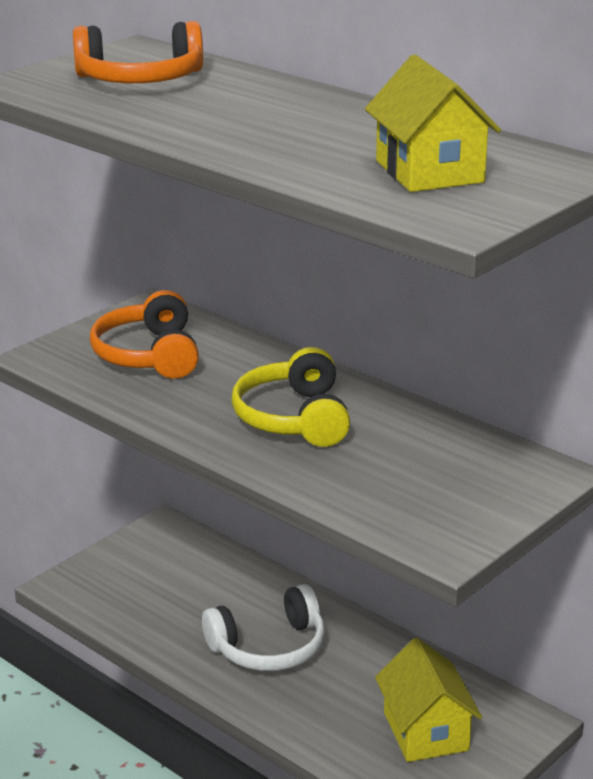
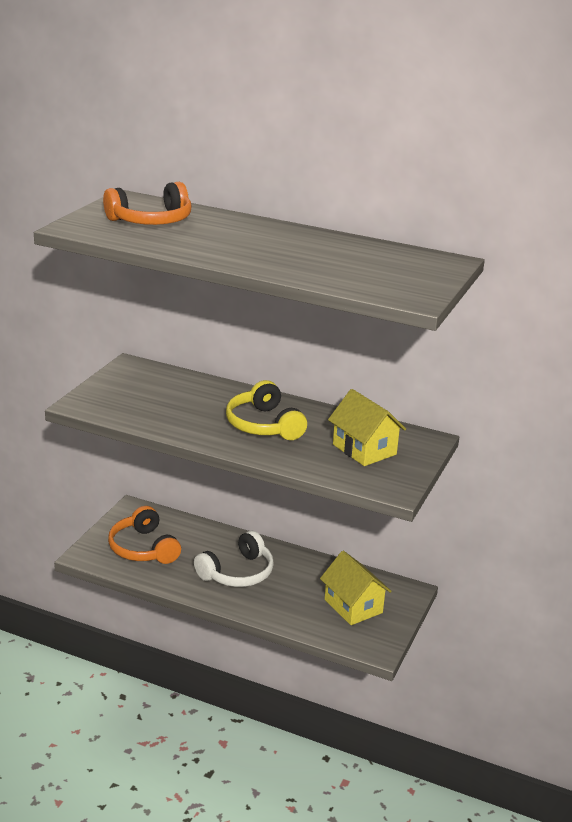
camera: 20 degrees left, 0 degrees up
(148, 355) = (149, 396): orange headphones -> orange headphones (143, 548)
(429, 171) = (373, 270): yellow house -> yellow house (364, 449)

